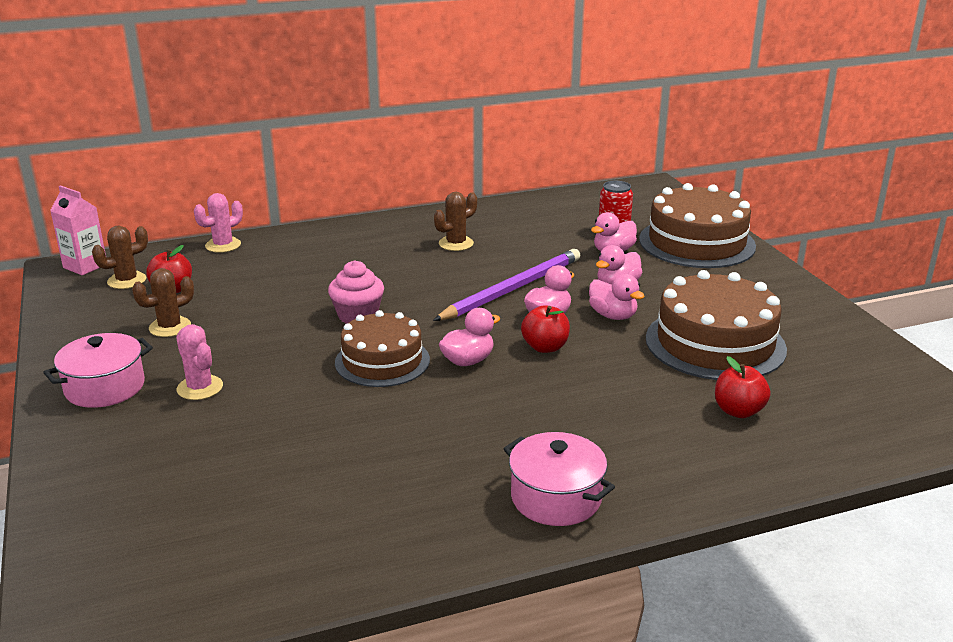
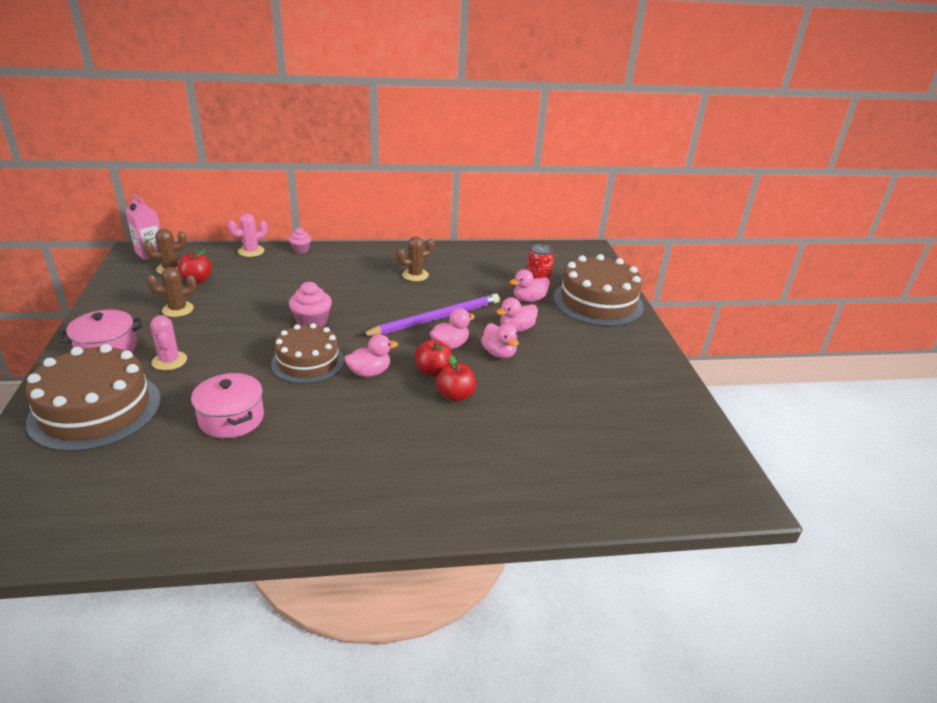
camera: 10 degrees right, 5 degrees up
(288, 234) = (300, 250): none -> pink cupcake
(556, 498) = (369, 501): pink pot -> pink pot (231, 418)
(715, 343) = (565, 390): brown cake -> brown cake (95, 410)
(738, 411) = (552, 453): red apple -> red apple (455, 396)

